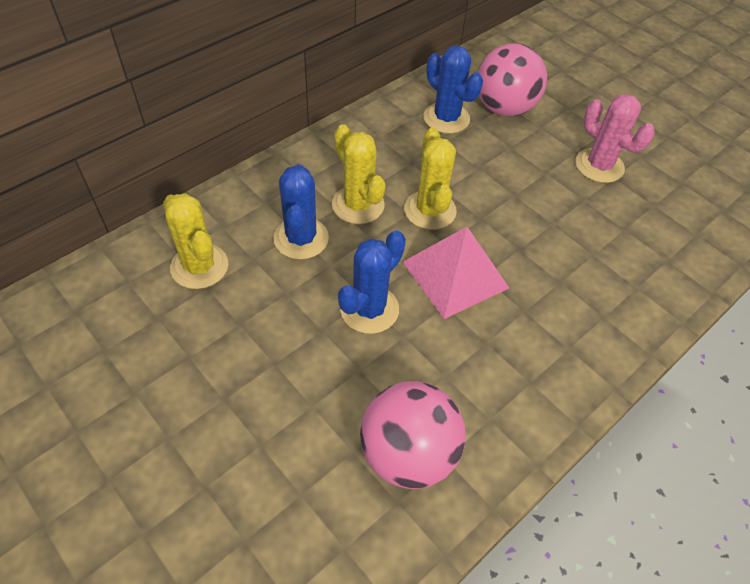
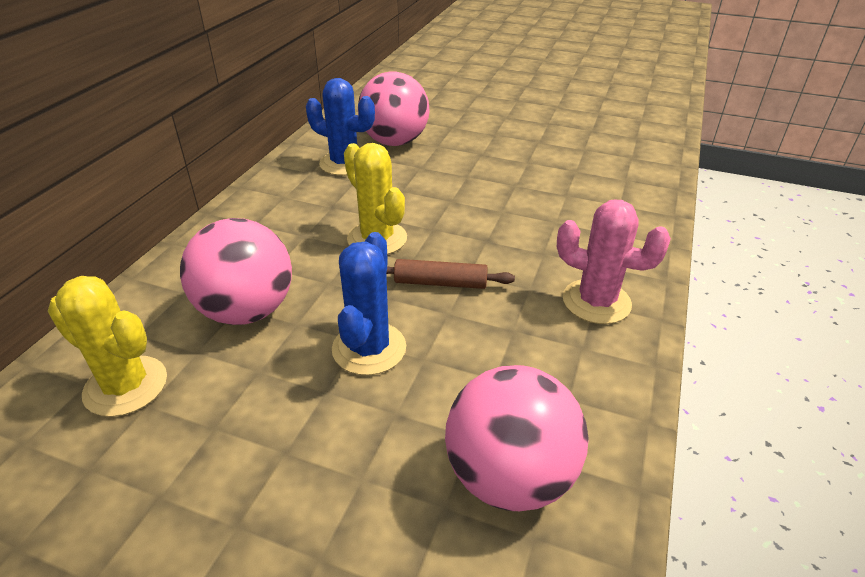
camera: 25 degrees left, 15 degrees down
(301, 238) = (247, 311): blue cactus -> pink ball
(358, 205) = (296, 259): yellow cactus -> none
(455, 274) = (440, 283): pink pyramid -> brown rolling pin
(599, 166) = (509, 158): pink cactus -> pink cactus (596, 302)

